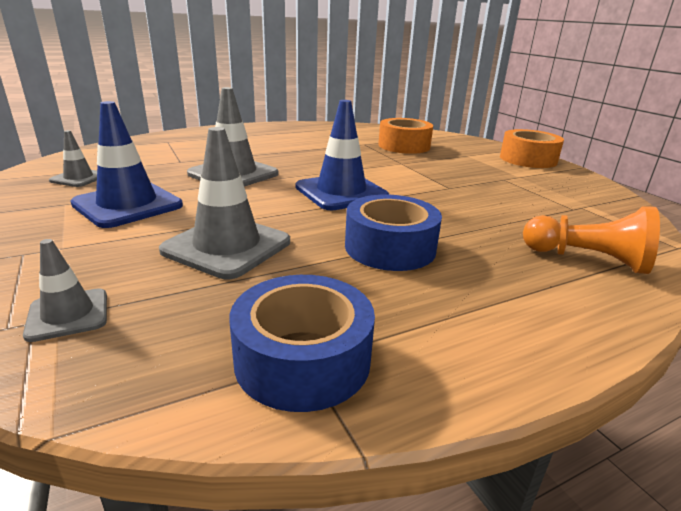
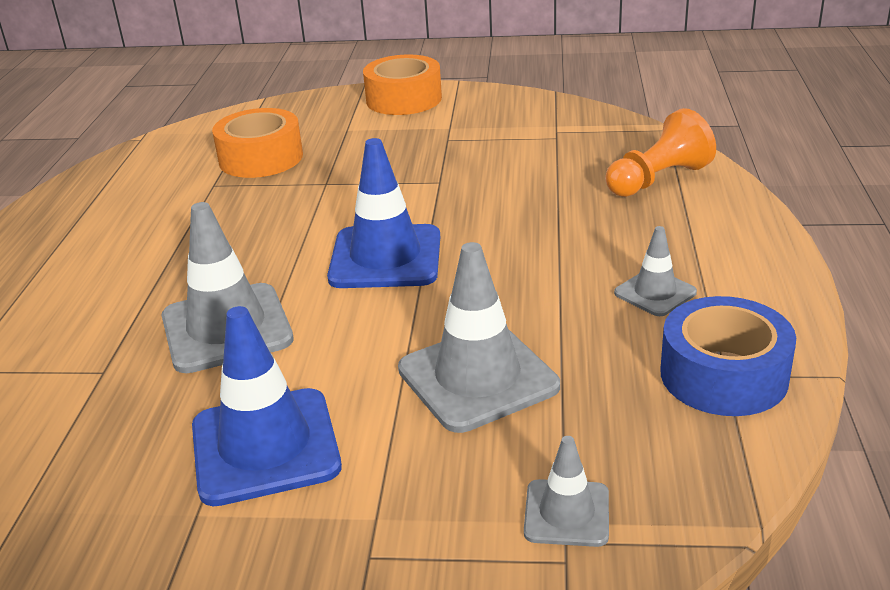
camera: 55 degrees left, 5 degrees up
(79, 178) = (77, 495): grey traffic cone -> grey traffic cone (655, 293)
(390, 247) = (561, 271): blue tape -> none

